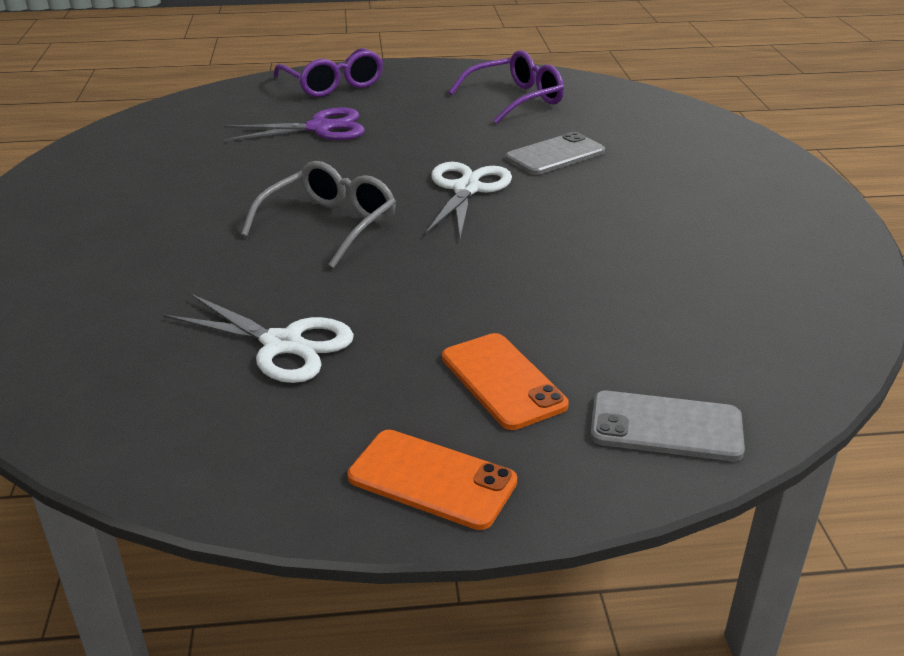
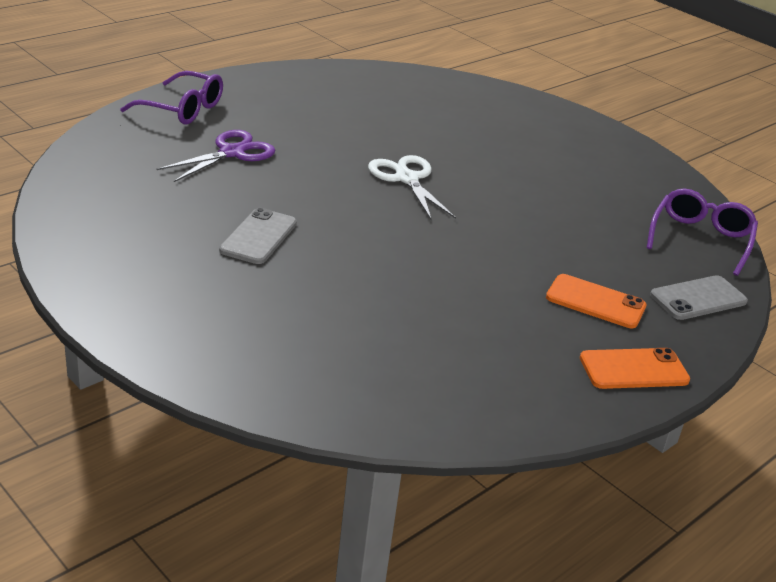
camera: 40 degrees left, 0 degrees up
(282, 344) = (449, 324): white scissors -> none
(330, 225) = (356, 231): grey glasses -> none
(516, 99) = (341, 95): purple glasses -> purple glasses (700, 239)
(555, 155) = (427, 137): grey phone -> grey phone (258, 237)

